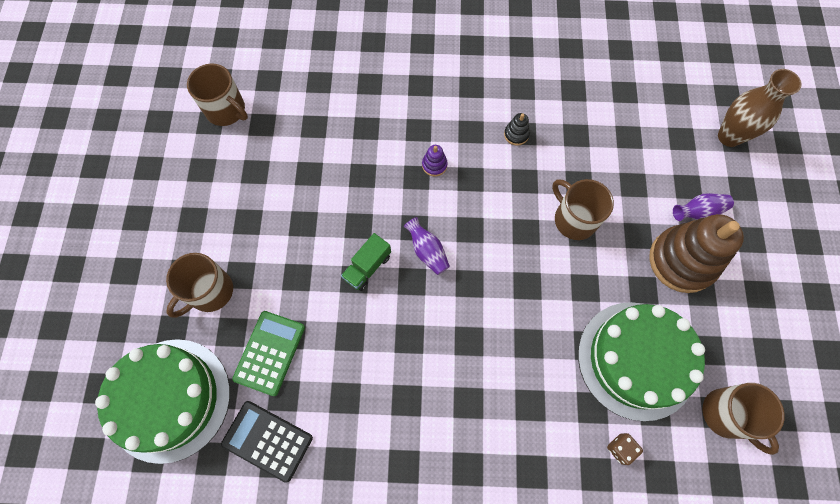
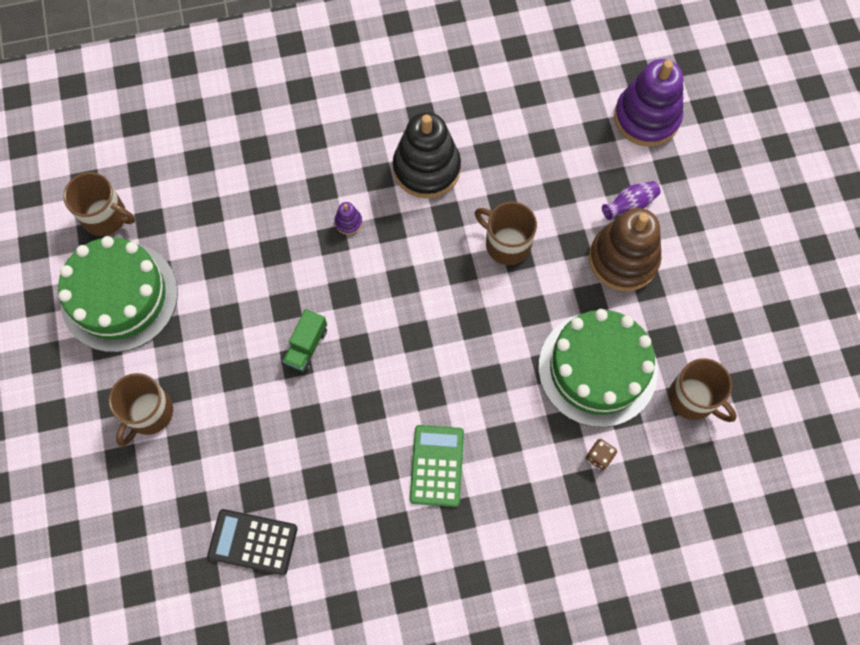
camera: 15 degrees left, 0 degrees up
(169, 399) = (141, 529): green cake -> green cake (119, 296)
(270, 353) = (230, 457): green calculator -> green calculator (437, 465)
(427, 251) = (364, 314): purple vase -> none
(516, 134) = (426, 168): black stacking toy -> black stacking toy, size x2.50
(729, 136) = (646, 117): brown vase -> purple stacking toy

